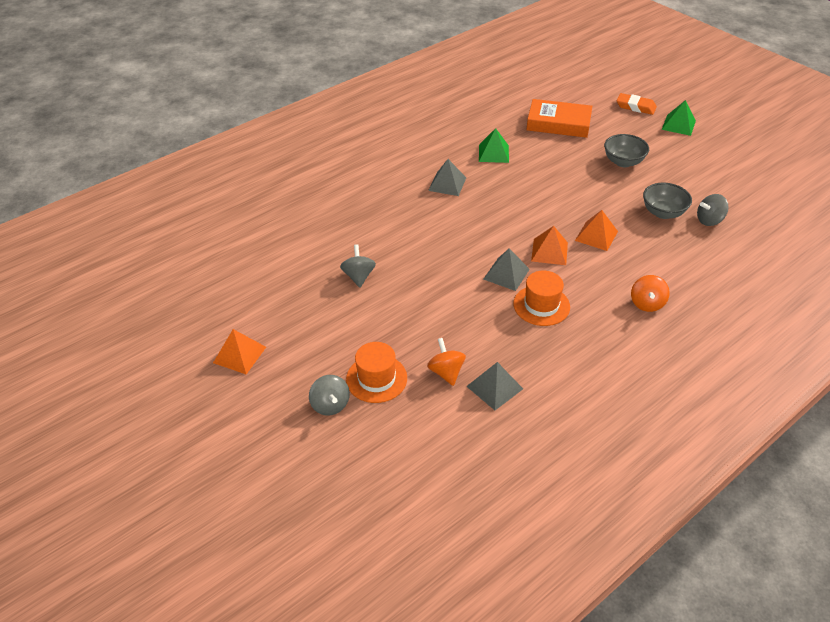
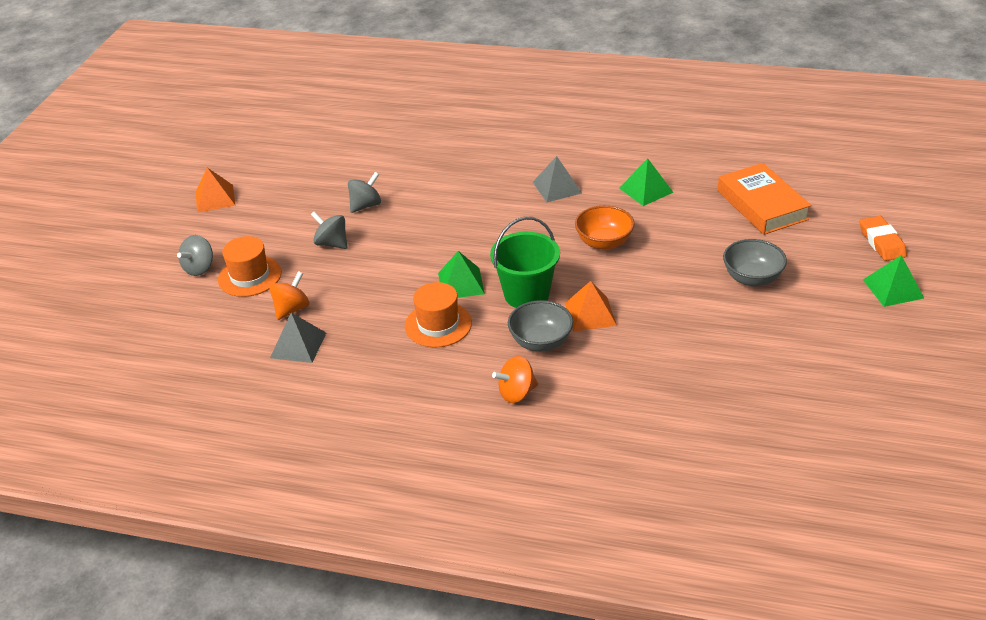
camera: 55 degrees right, 5 degrees down
(506, 274) = (461, 283): grey pyramid -> green pyramid
(529, 195) = (604, 242): none -> orange bowl
(549, 251) = (526, 294): orange pyramid -> green bucket
(663, 213) = (692, 344): grey bowl -> grey bowl (540, 342)
(709, 220) = (723, 385): grey spinning top -> grey spinning top (332, 243)

